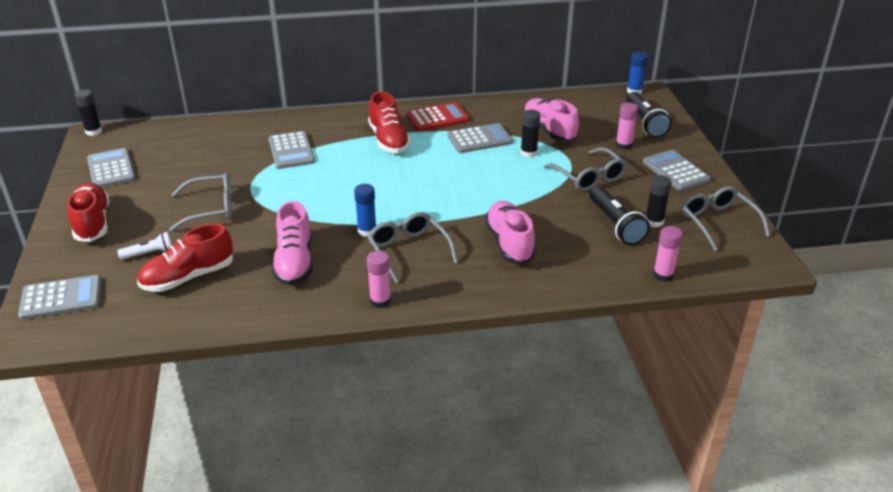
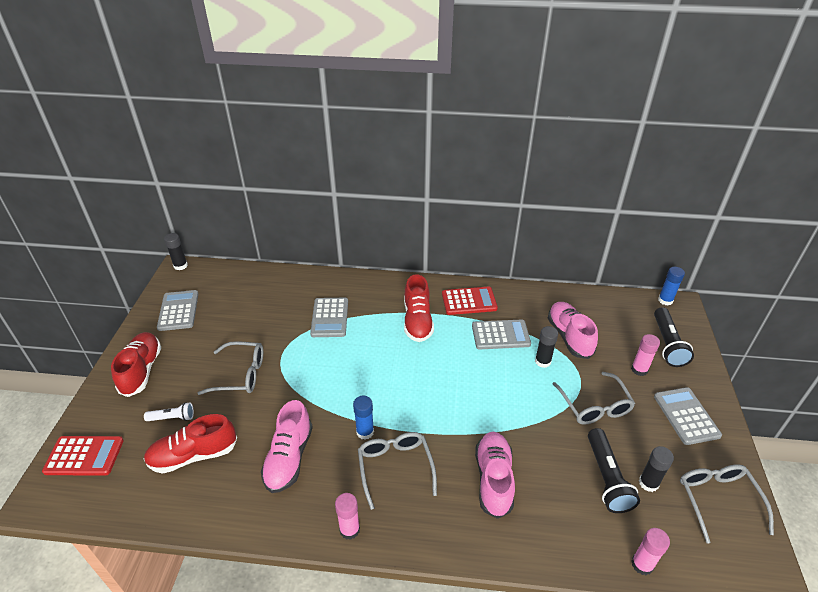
camera: 15 degrees right, 5 degrees up
(61, 298) = (84, 456): grey calculator -> red calculator

